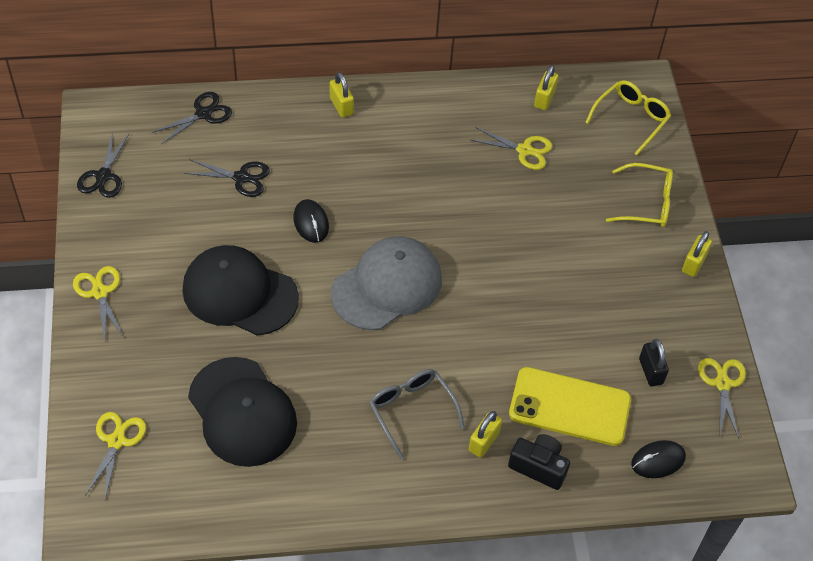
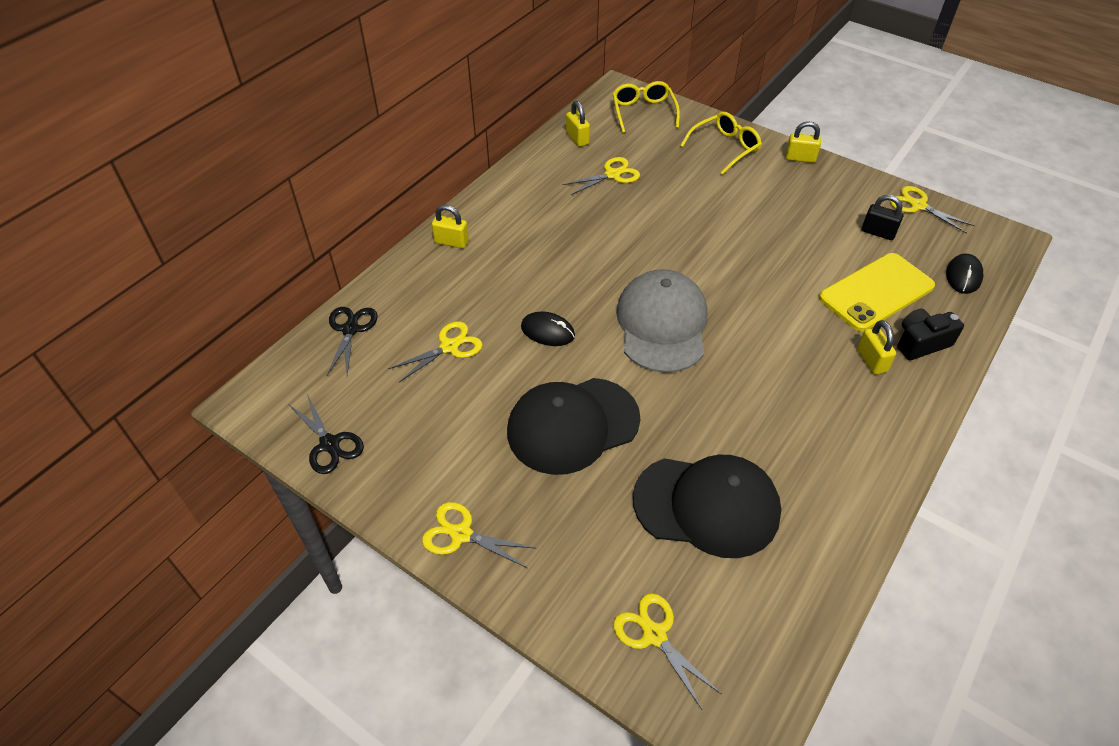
camera: 45 degrees left, 5 degrees down
(241, 178) = (449, 347): black scissors -> yellow scissors
(411, 410) = (803, 386): grey glasses -> none
(693, 263) = (800, 158): yellow padlock -> yellow padlock turned 60 degrees counterclockwise

